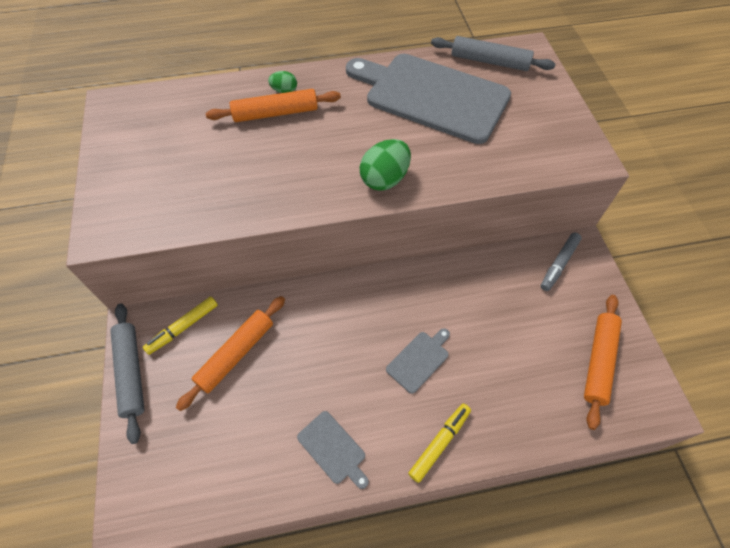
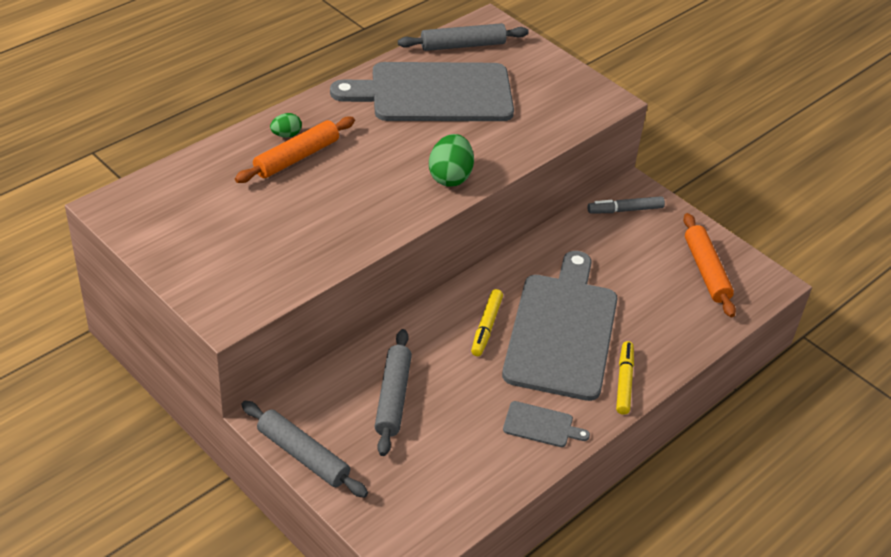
camera: 35 degrees left, 15 degrees down
(183, 327) = (320, 399): yellow marker -> yellow marker (486, 327)
(236, 354) = (392, 397): orange rolling pin -> grey rolling pin
(419, 360) = (561, 331): grey cutting board -> grey cutting board, size x2.48
(558, 264) = (625, 210): grey marker -> grey marker turned 75 degrees clockwise

